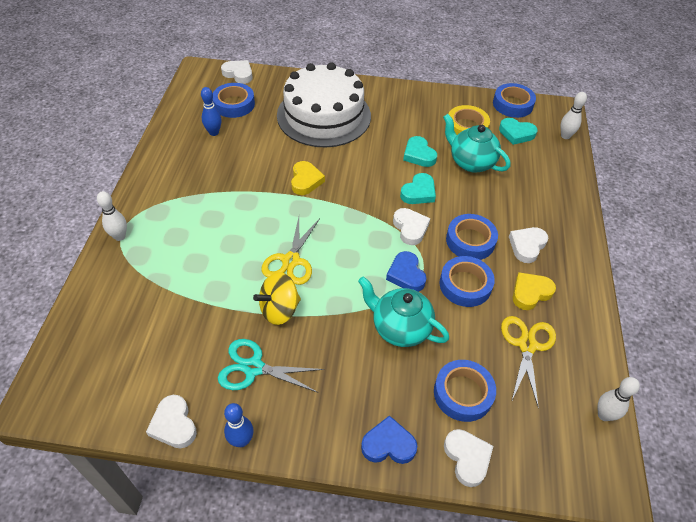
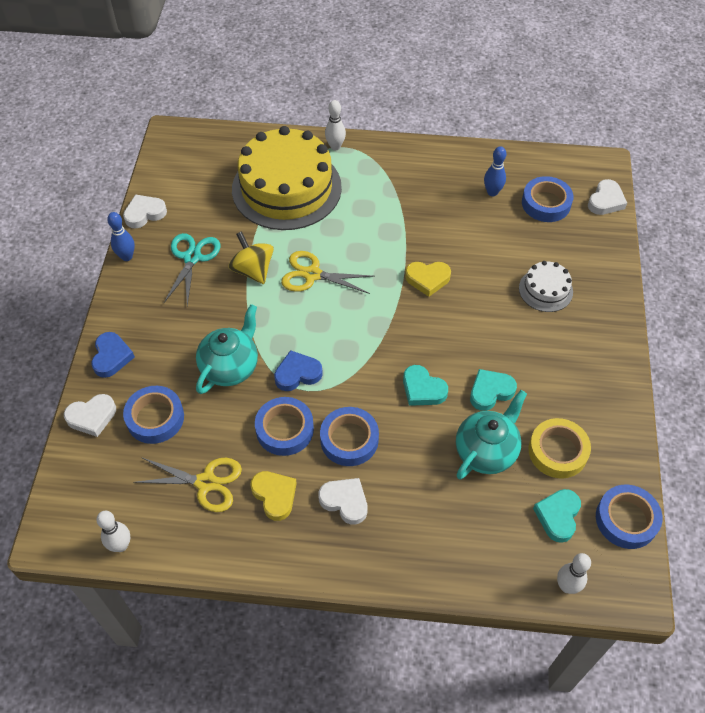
camera: 90 degrees right, 5 degrees up
(169, 279) = (286, 188): none -> yellow cake
(324, 115) = (545, 290): white cake -> white cake, size x0.45
(410, 228) = (364, 379): white heart -> none

